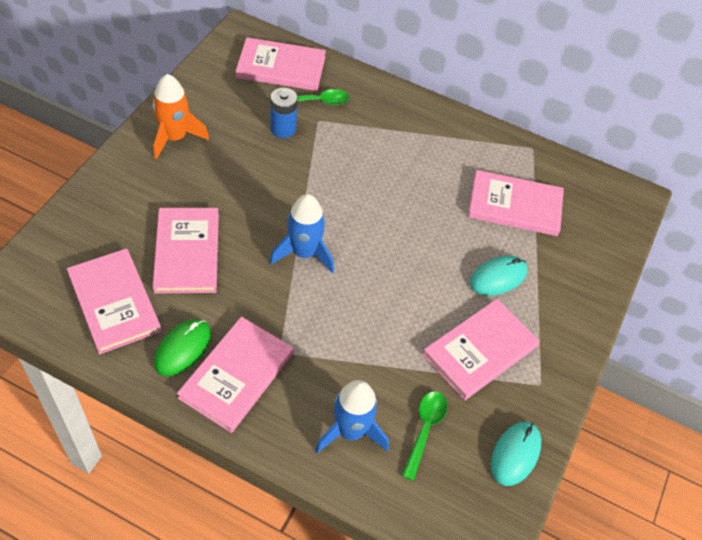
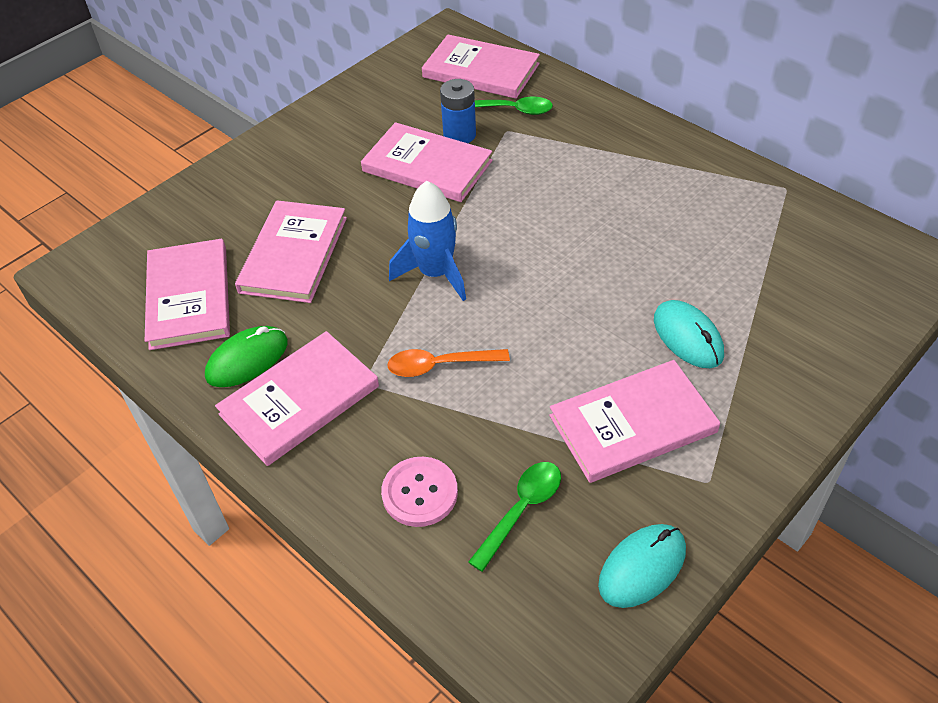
camera: 25 degrees right, 5 degrees down
(175, 137) = (327, 132): orange rocket -> none
(332, 329) = (440, 365): none -> orange spoon
(350, 431) = (420, 493): blue rocket -> pink button
(498, 277) = (688, 337): turquoise mouse -> turquoise mouse turned 75 degrees clockwise
(515, 206) = (739, 253): pink book -> pink book (427, 166)

